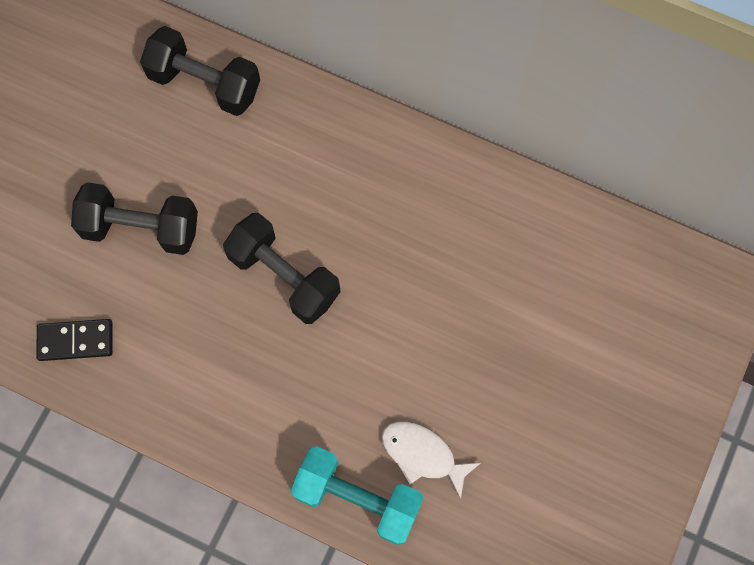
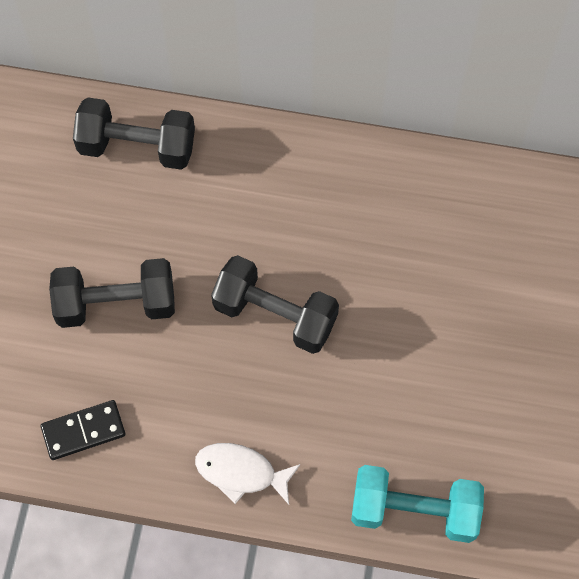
camera: 15 degrees left, 5 degrees down
(423, 455) = (465, 451): white fish -> white fish (241, 472)

